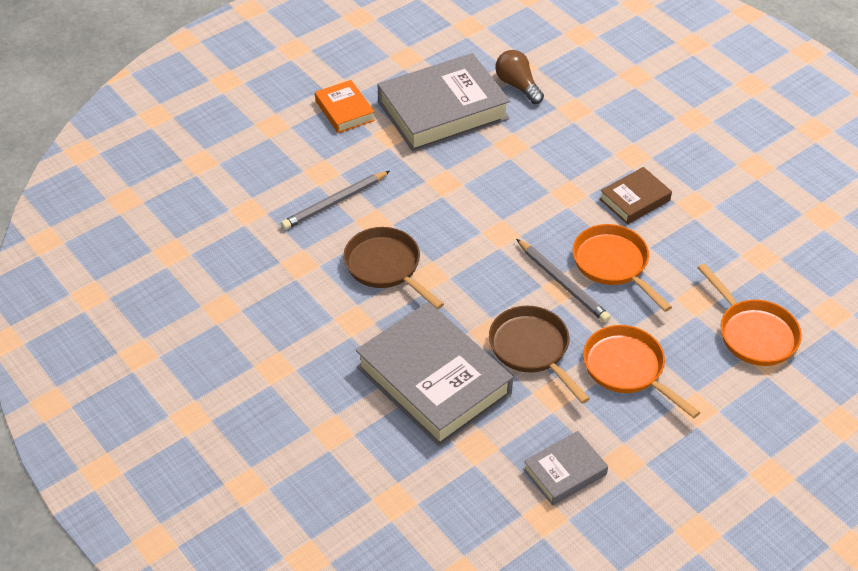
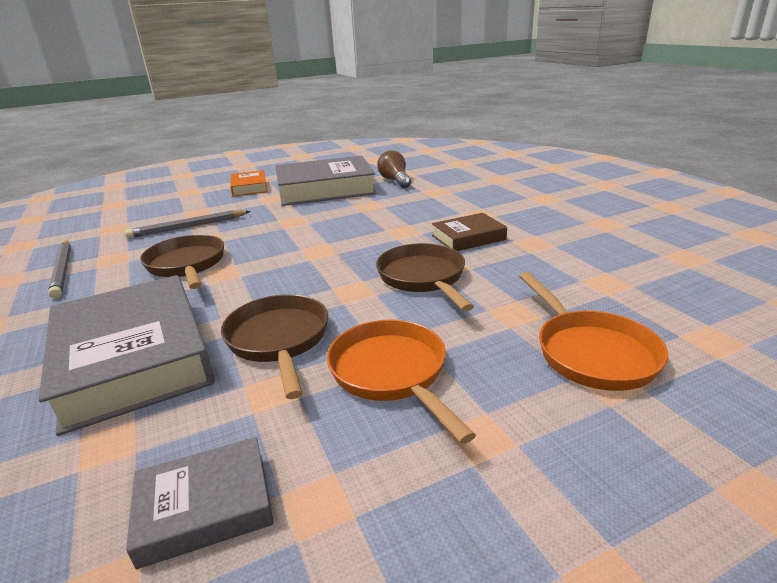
camera: 15 degrees right, 20 degrees down
(563, 283) = (357, 288): grey pencil -> grey pencil (63, 270)
(613, 264) = (423, 278): orange pan -> brown pan

